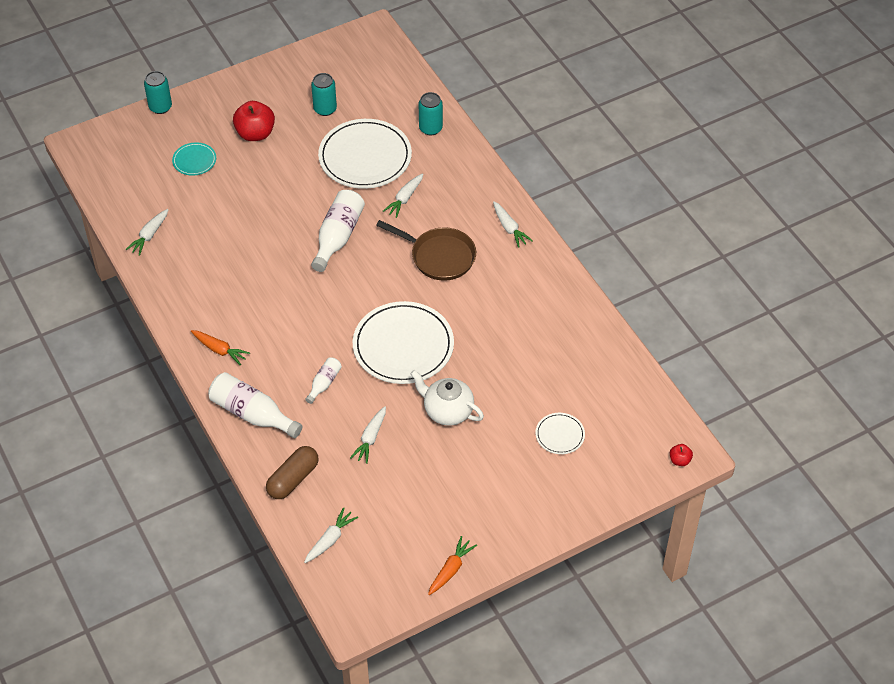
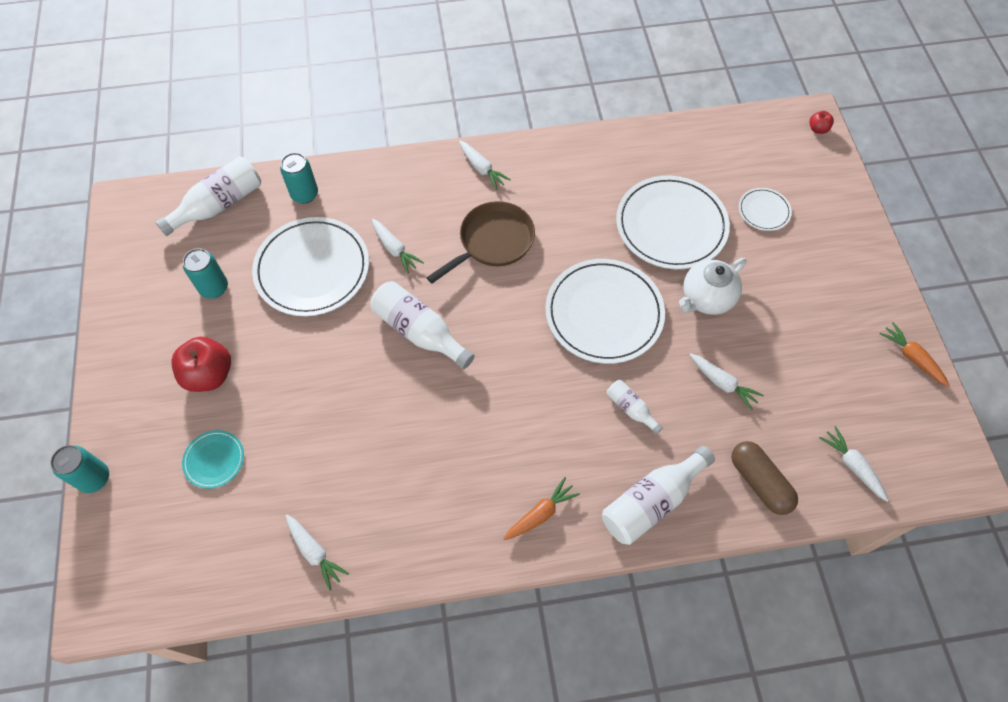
camera: 70 degrees left, 10 degrees up
(397, 84) = (219, 205): none -> white bottle
(509, 228) = (482, 169): white carrot -> white carrot turned 60 degrees clockwise
(512, 371) = (671, 225): none -> white plate

